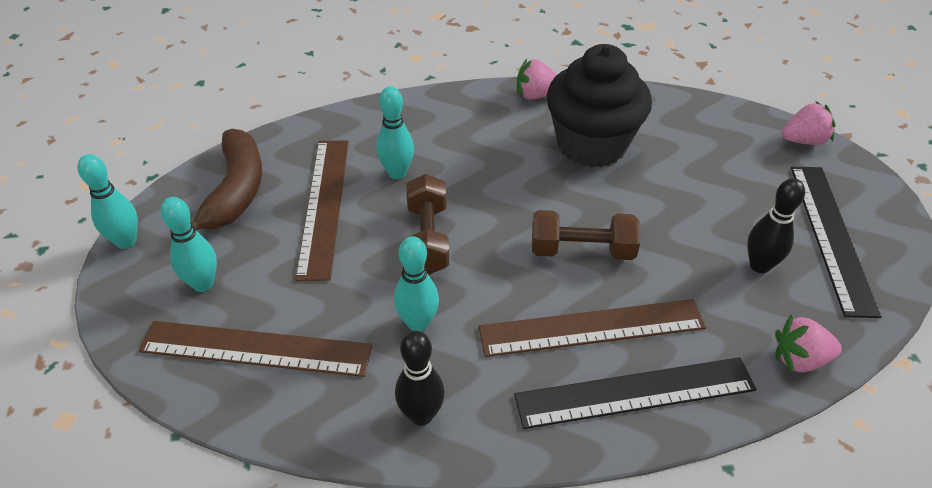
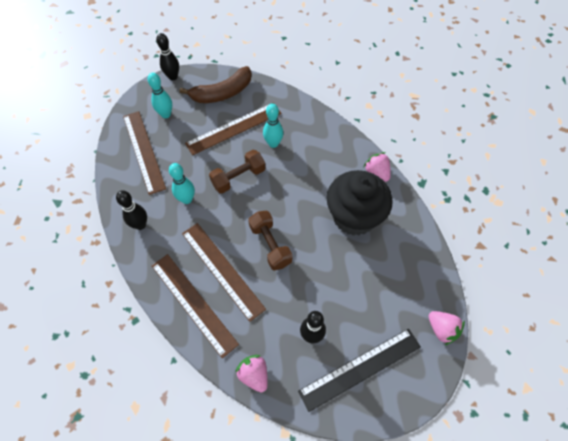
camera: 60 degrees right, 15 degrees up
(126, 241) = (173, 77): turquoise bowling pin -> black bowling pin
(635, 393) = (193, 303): black ruler -> brown ruler

